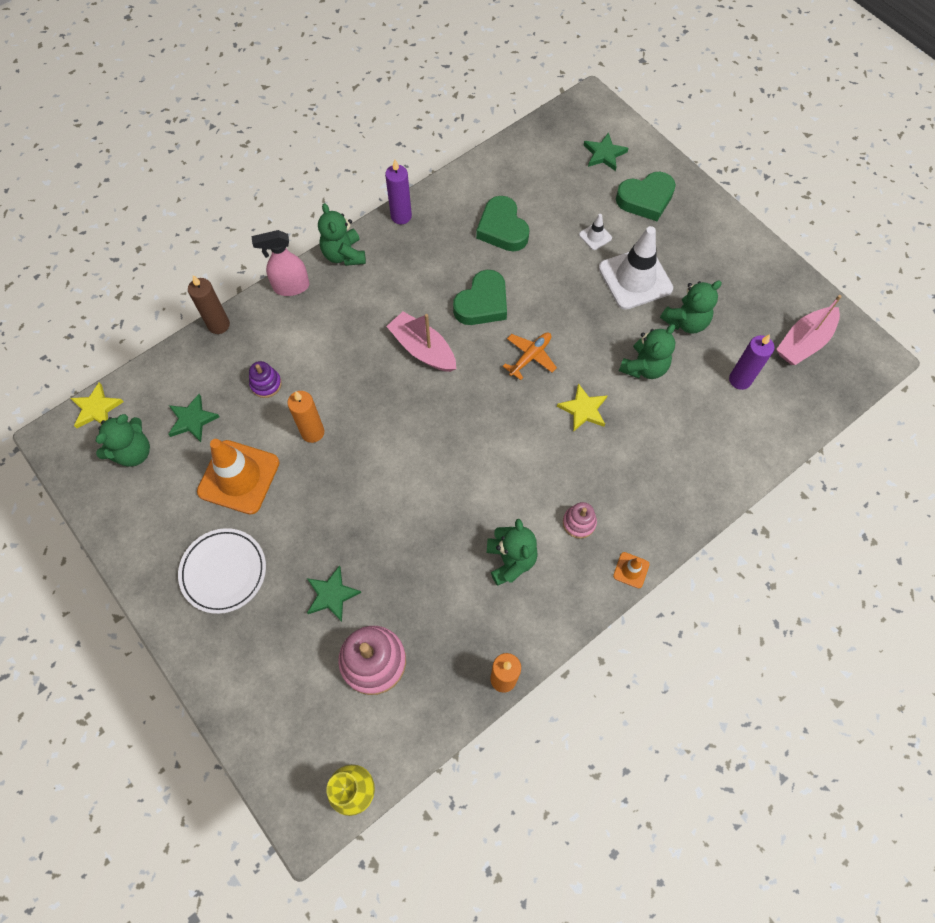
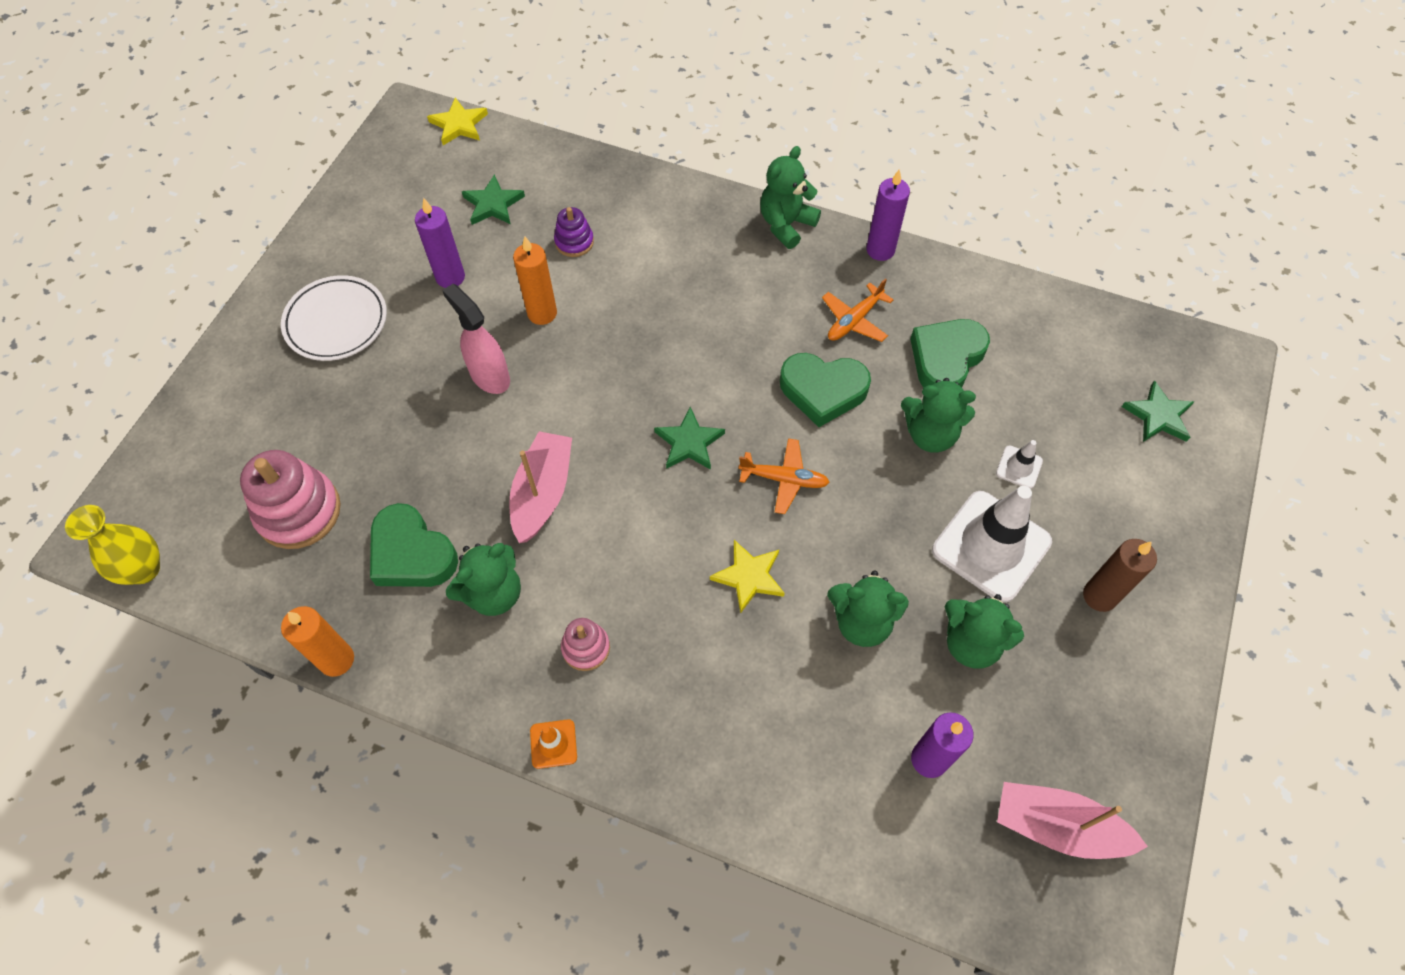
camera: 60 degrees right, 5 degrees down
(133, 452) = (428, 178): green teddy bear -> green teddy bear (930, 434)
(219, 325) = (618, 165): brown candle -> brown candle (1099, 596)
(239, 477) = (450, 277): orange traffic cone -> purple candle
(291, 287) = (709, 200): pink spray bottle -> pink spray bottle (489, 376)
(332, 595) = (358, 432): green star -> green star (689, 442)
(423, 349) = (716, 362): pink boat -> pink boat (542, 493)
(443, 259) = (854, 320): none -> orange plane
(645, 199) = (1129, 500): green heart -> green heart (411, 553)

